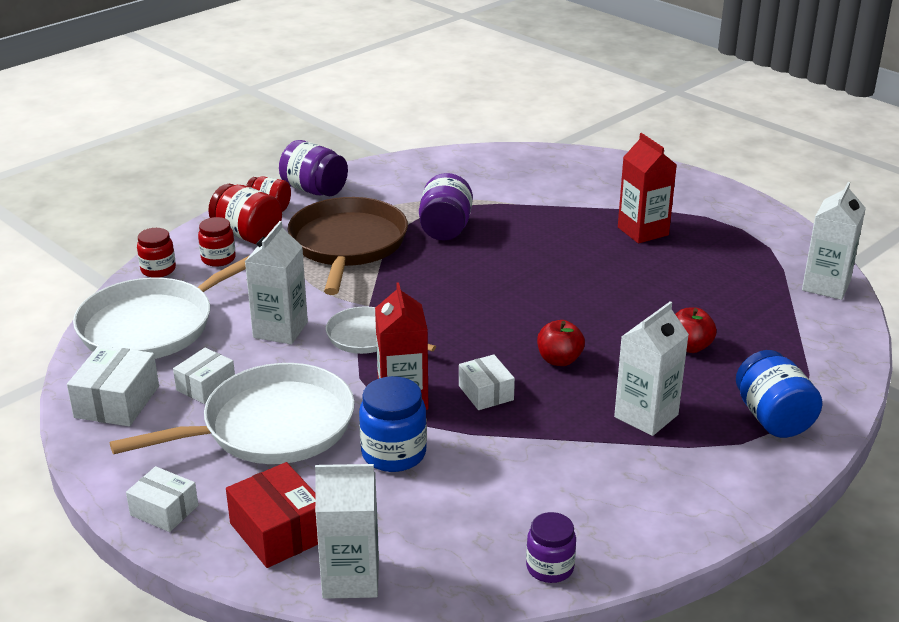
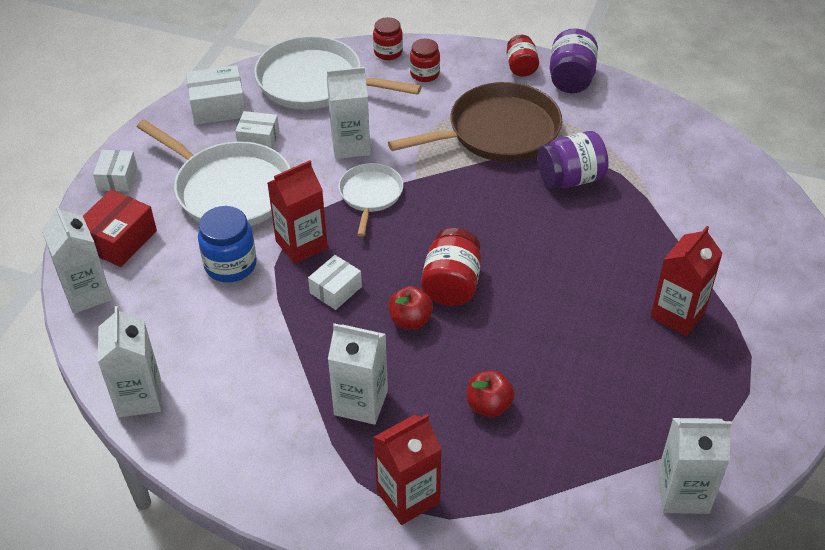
camera: 65 degrees right, 15 degrees up
(247, 235) = (470, 73): red jar -> red jar (451, 285)
(550, 567) = (139, 397): purple jar -> white carton
(773, 418) = (408, 497): blue jar -> red carton

